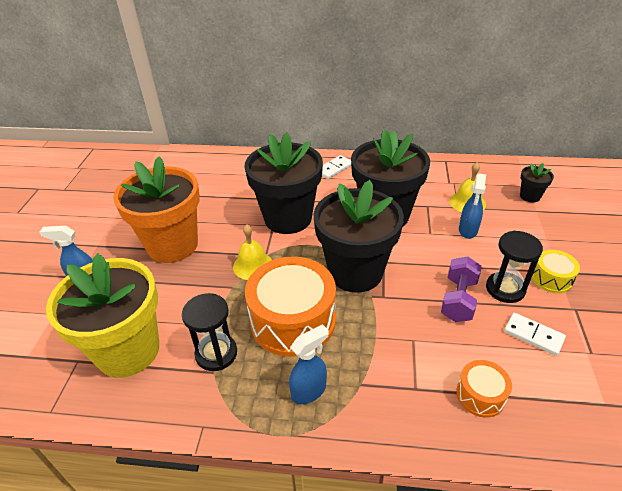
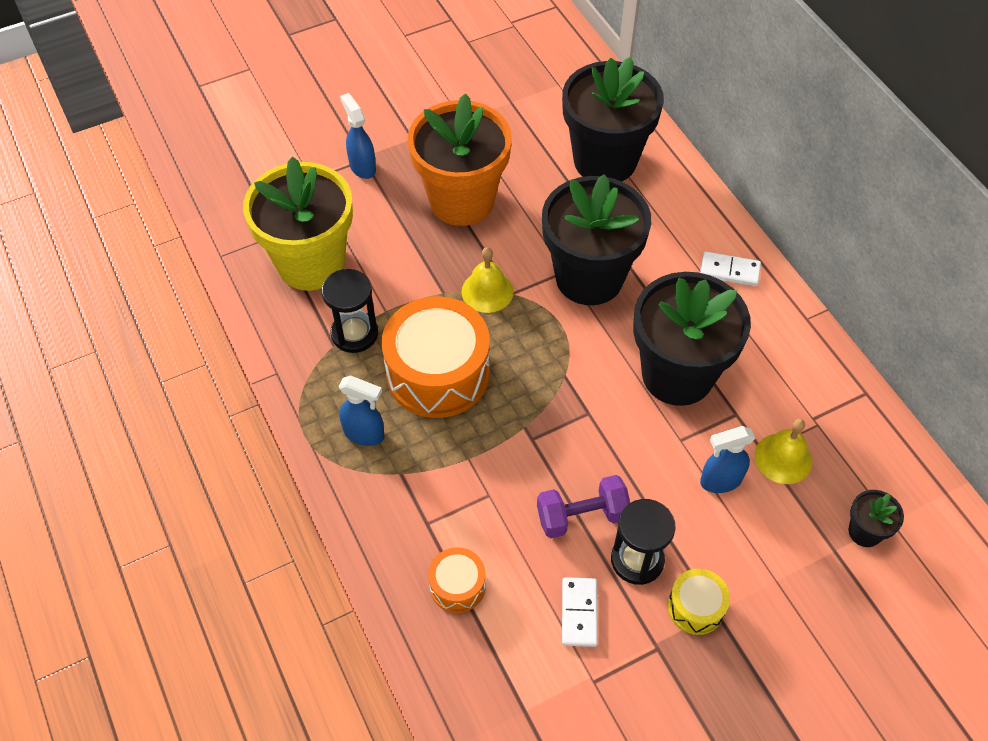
camera: 55 degrees right, 15 degrees up
(355, 272) = (550, 393): black flower pot -> black flower pot (605, 160)

